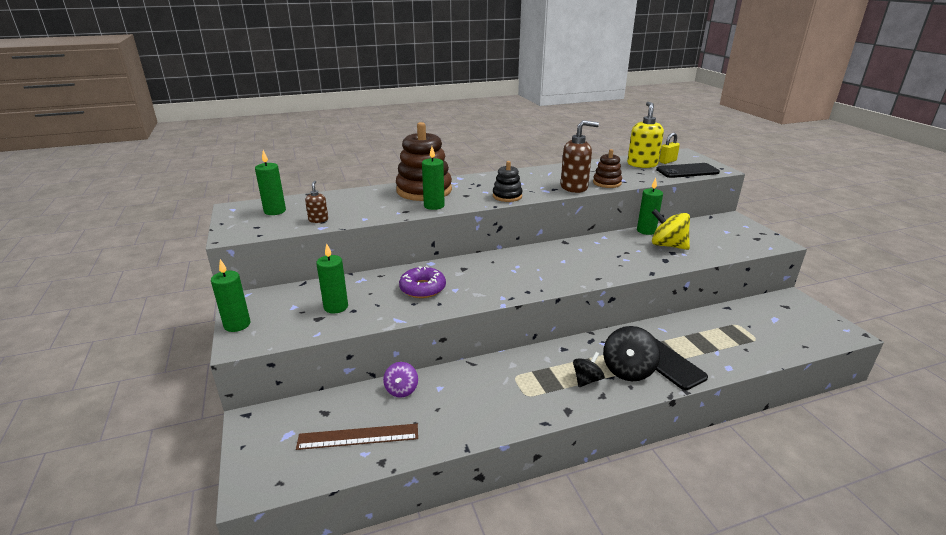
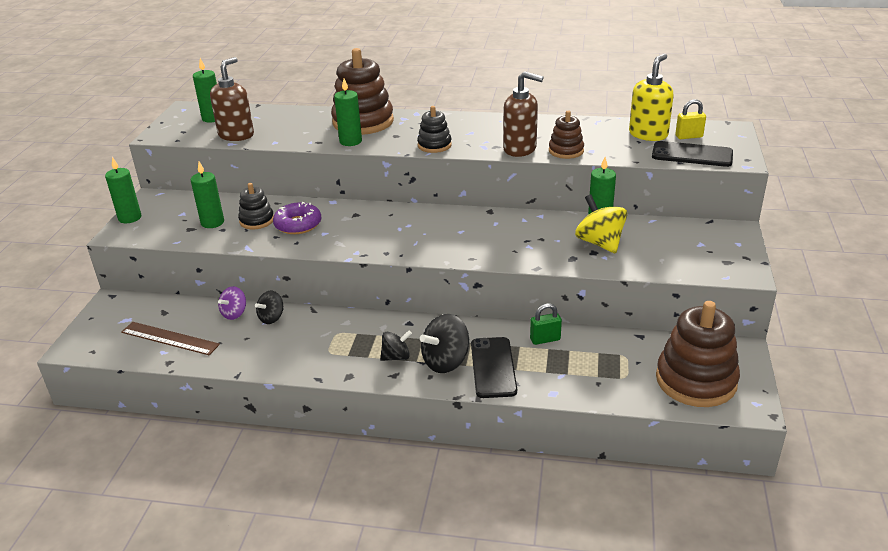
camera: 30 degrees right, 5 degrees up
(318, 220) = (236, 135): brown soap dispenser -> brown soap dispenser, size x1.95
(379, 294) = (256, 220): none -> black stacking toy
(442, 382) = (272, 318): none -> black spinning top
(674, 329) = (545, 339): none -> green padlock
(797, 326) = (696, 380): none -> brown stacking toy

